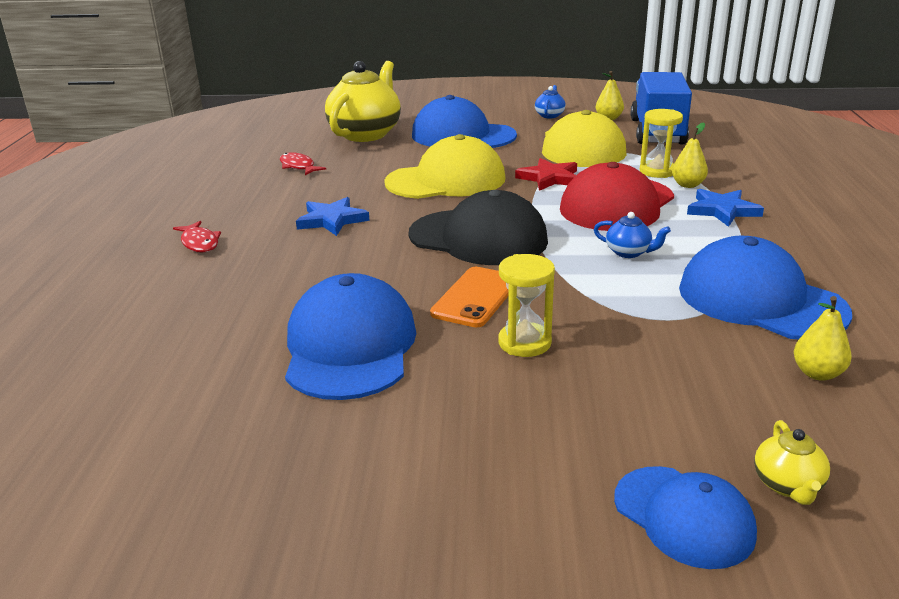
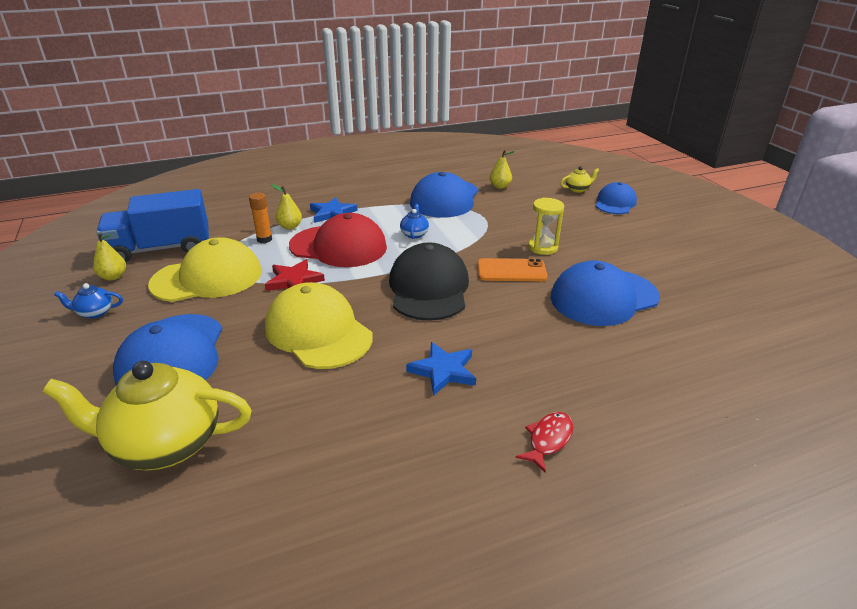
camera: 115 degrees left, 5 degrees up
(298, 166) = (310, 460): red fish -> none
(657, 171) = (264, 239): yellow hourglass -> orange glue stick

